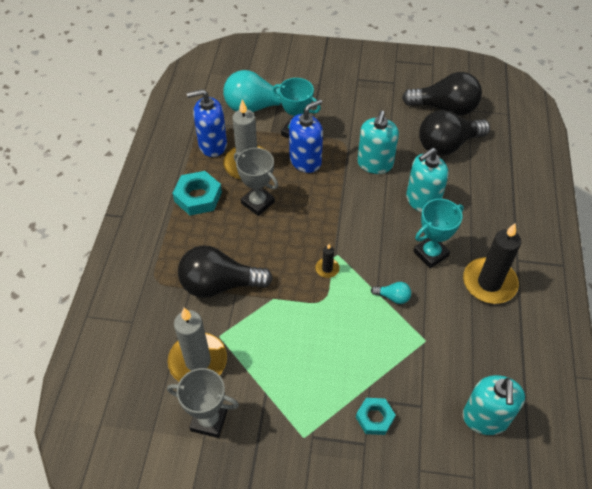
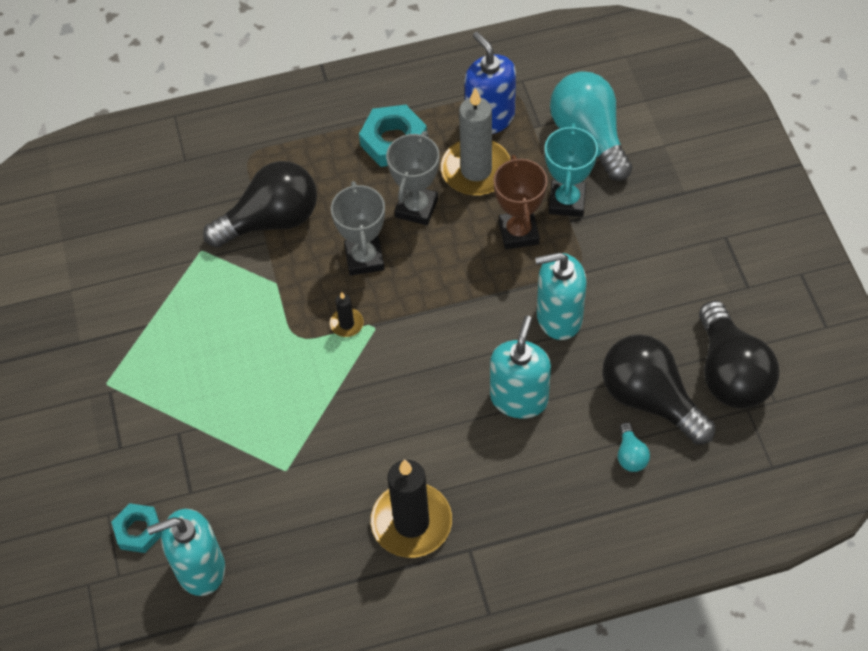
camera: 70 degrees right, 5 degrees up
(198, 361) = (160, 244): grey candle -> none
(209, 420) = (93, 285): grey trophy -> grey trophy (364, 258)
(219, 284) = (271, 220): black light bulb -> black light bulb turned 90 degrees clockwise
(305, 161) = (518, 232): blue soap dispenser -> brown trophy
(375, 418) = (156, 447): turquoise nut -> turquoise nut (138, 530)
(393, 297) = (336, 413): turquoise light bulb -> turquoise light bulb (630, 455)
(422, 201) = (519, 398): turquoise soap dispenser -> turquoise soap dispenser turned 75 degrees clockwise
(430, 254) = (428, 436): turquoise trophy -> none

